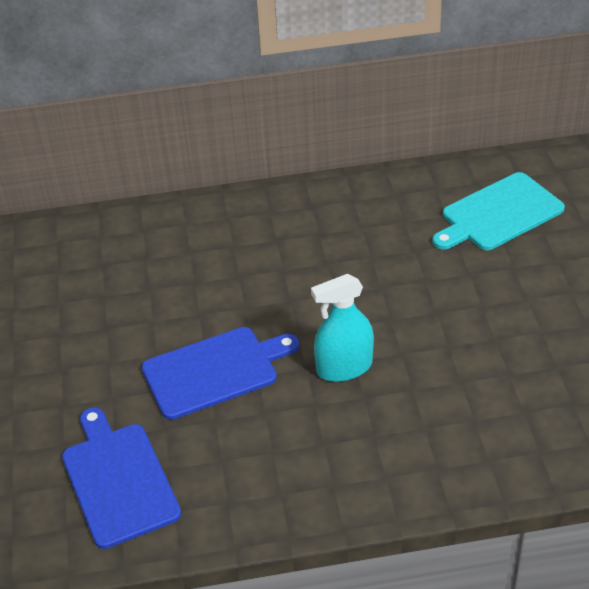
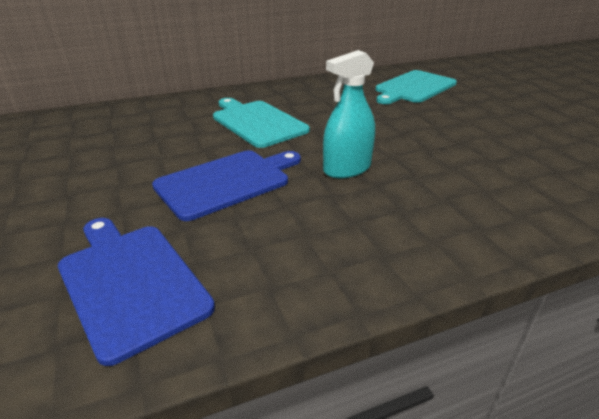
camera: 15 degrees left, 10 degrees down
(268, 270) = (257, 122): none -> turquoise cutting board

